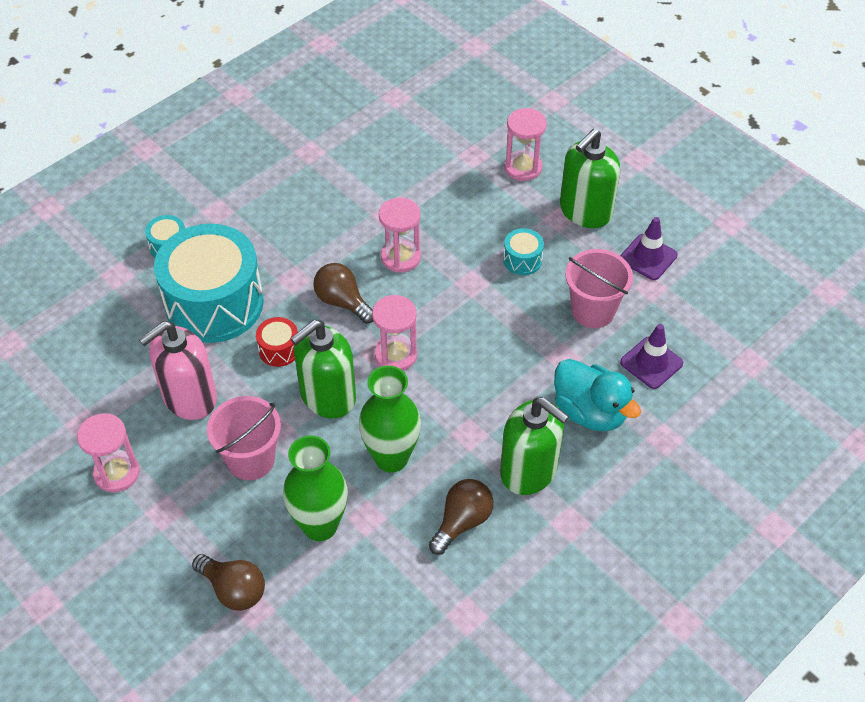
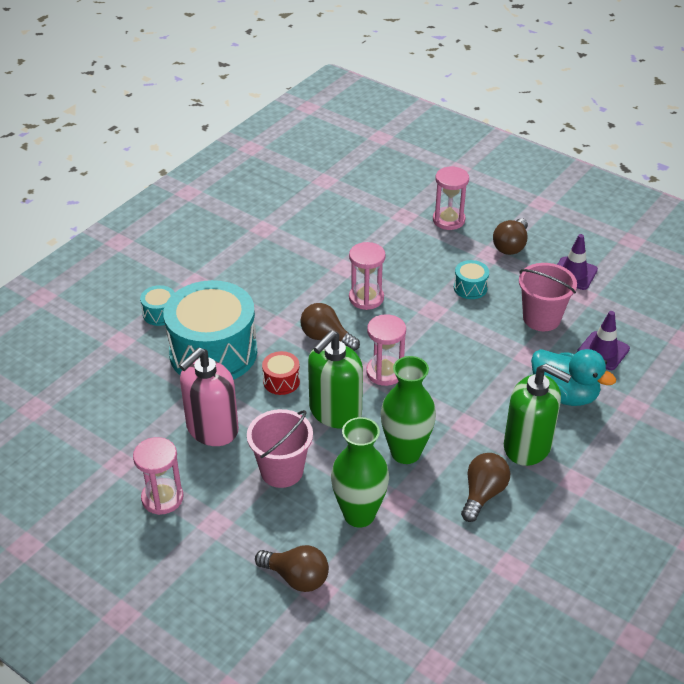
camera: 10 degrees left, 10 degrees down
(585, 211) = (511, 246): green soap dispenser -> brown light bulb

